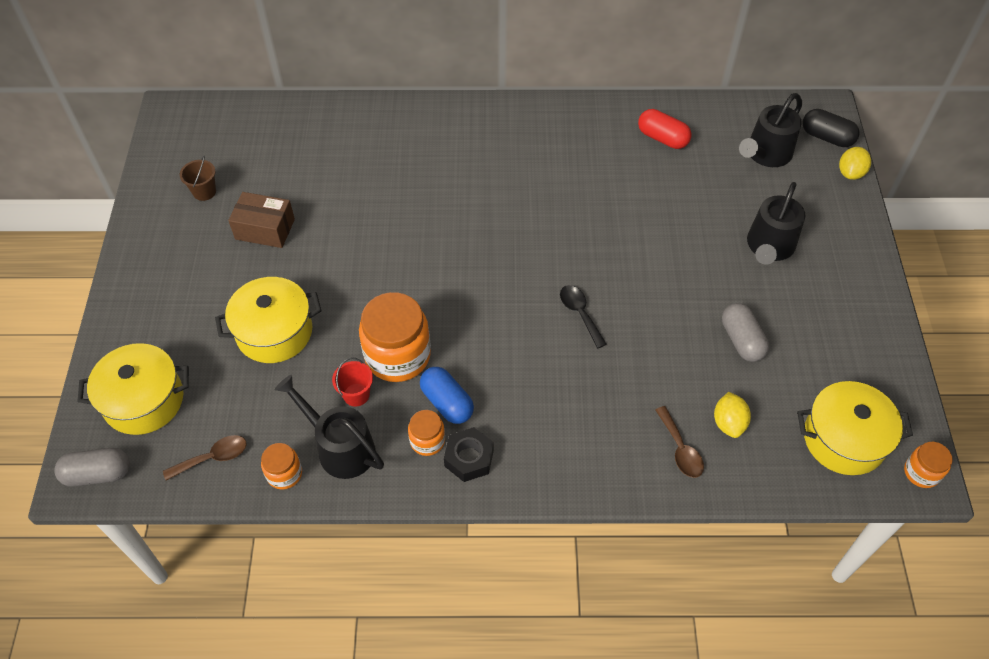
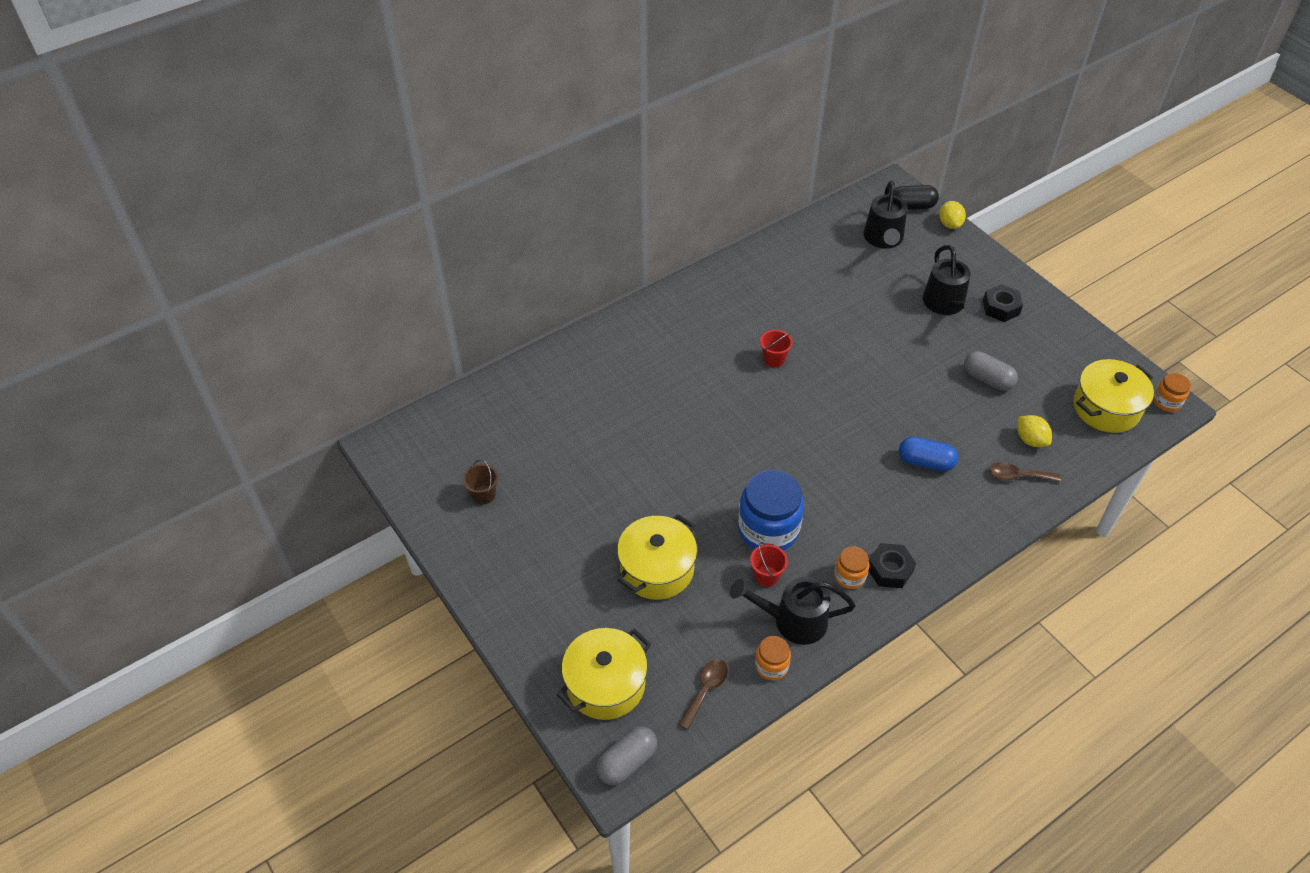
camera: 35 degrees left, 5 degrees down
(265, 229) = (567, 495): brown box -> none
(397, 355) = (768, 529): orange jar -> blue jar
(447, 402) = (836, 541): blue capsule -> blue capsule (925, 462)
(550, 210) = (774, 359): none -> red bucket
(580, 313) = (866, 422): black spoon -> none
(662, 138) = (802, 263): red capsule -> none
(680, 449) = (1017, 476): brown spoon -> brown spoon turned 150 degrees clockwise
(825, 280) = (1000, 307): none -> black nut

